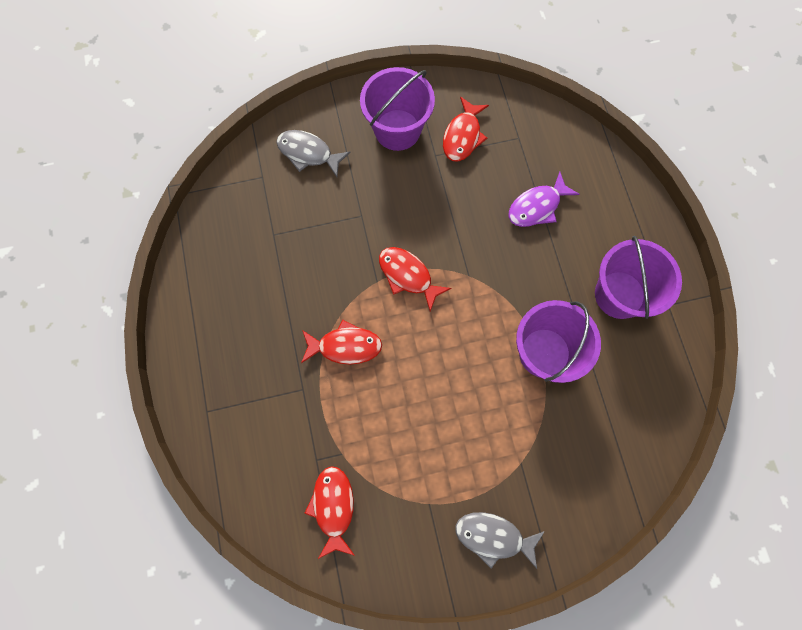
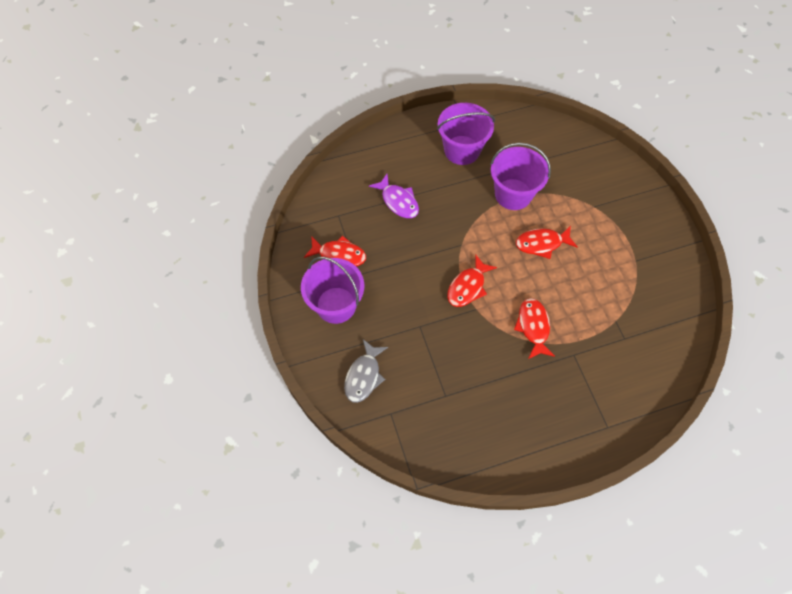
camera: 95 degrees left, 10 degrees down
(333, 507) = (654, 322): red fish -> red fish (542, 244)
(493, 537) = (646, 221): grey fish -> none

